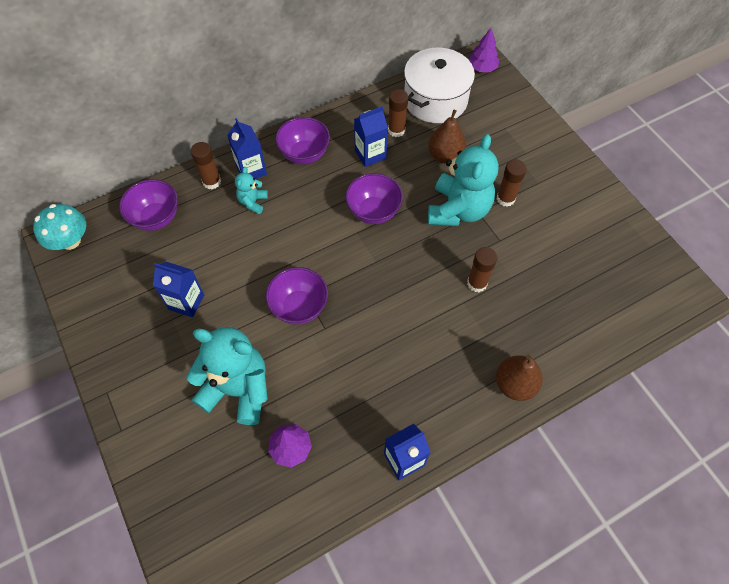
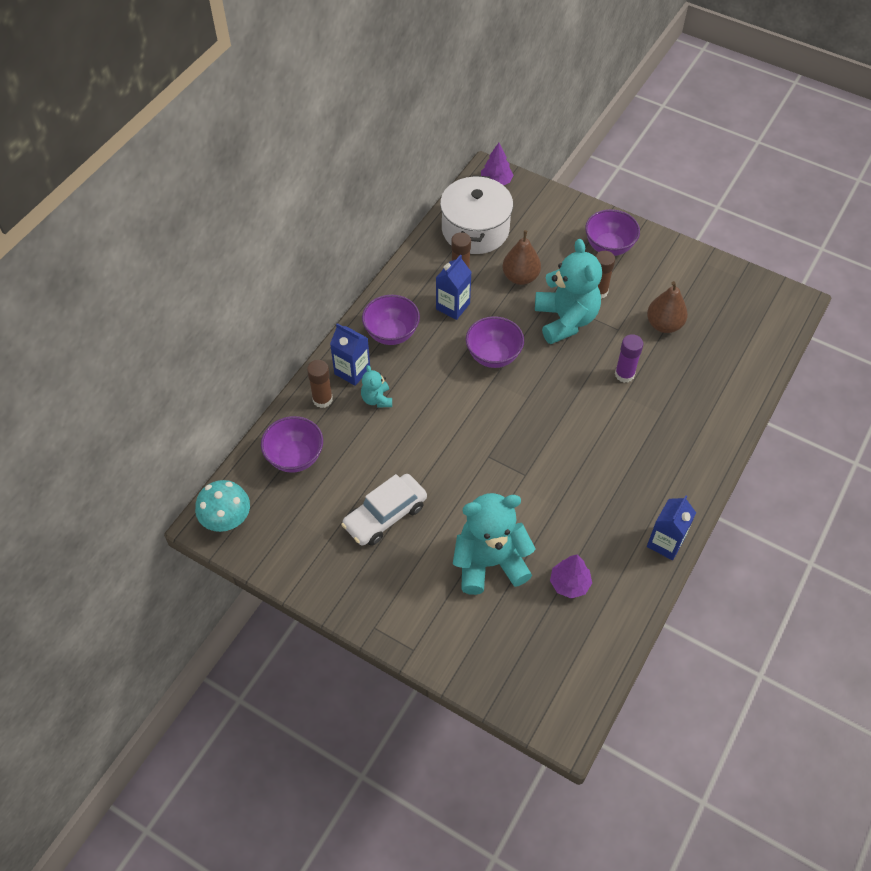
camera: 30 degrees left, 5 degrees down
(186, 302) = (385, 515): blue carton -> white car
(299, 307) = (490, 468): purple bowl -> purple bowl (609, 247)
(477, 283) = (624, 374): brown glue stick -> purple glue stick
(514, 384) = (709, 440): brown pear -> brown pear (664, 325)

